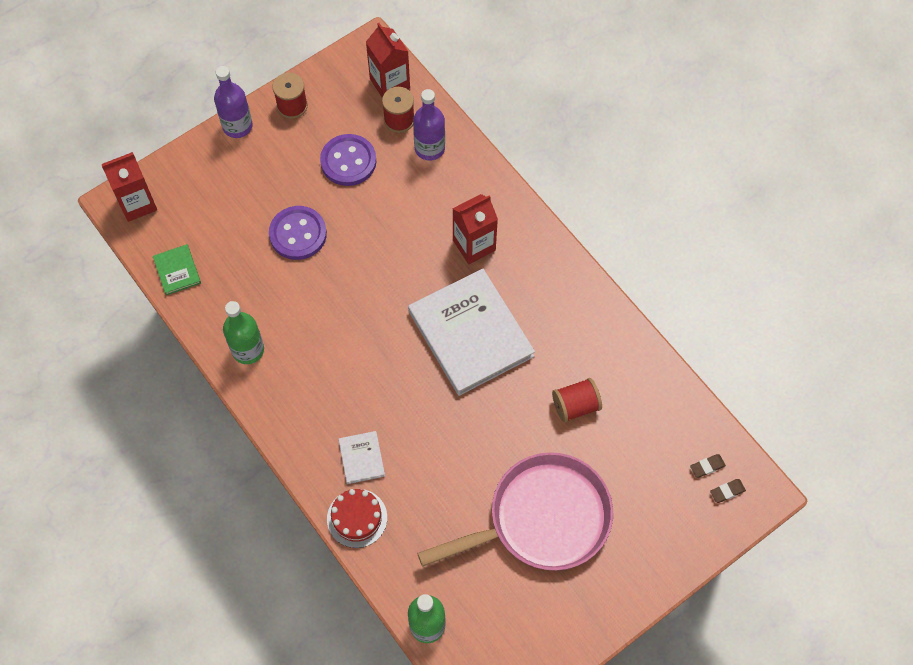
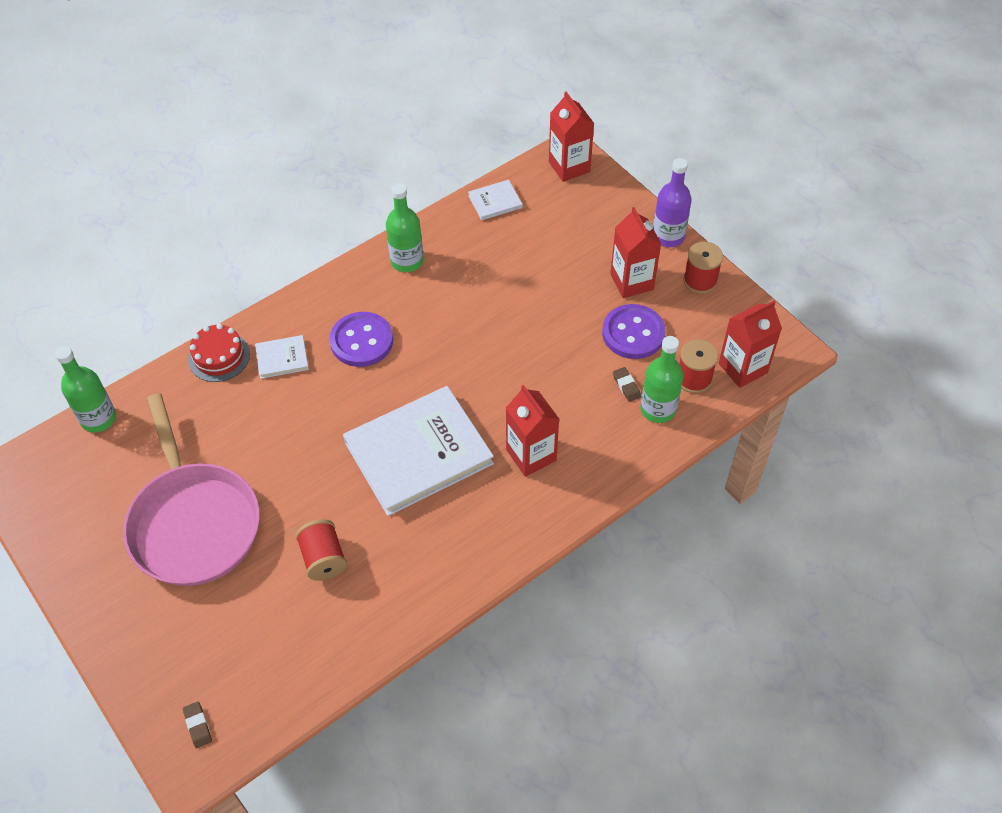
camera: 90 degrees right, 10 degrees down
(177, 271) = (495, 202): green book -> white book
(289, 159) = (631, 282): none -> red carton
(298, 234) = (539, 294): purple button -> purple button (361, 341)
(429, 148) = (658, 409): purple bottle -> green bottle
(707, 466) = (232, 703): brown eraser -> brown eraser (626, 386)

